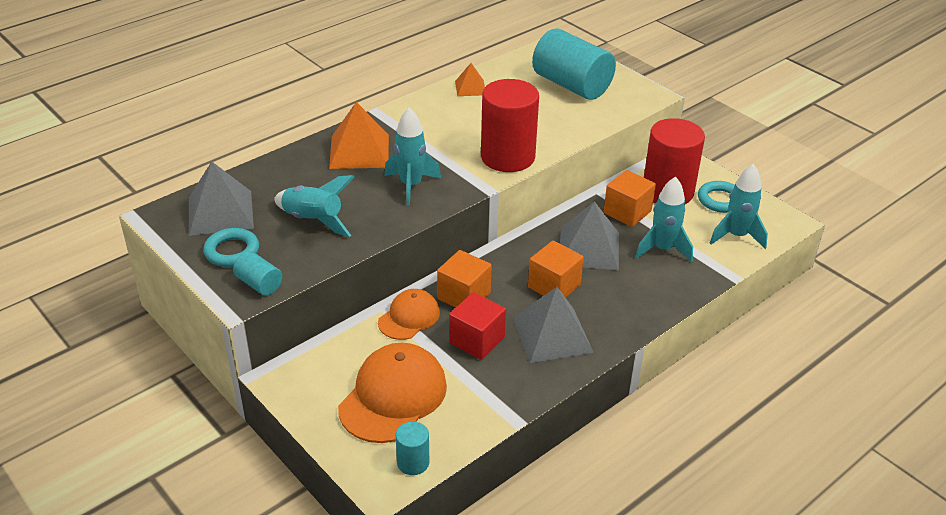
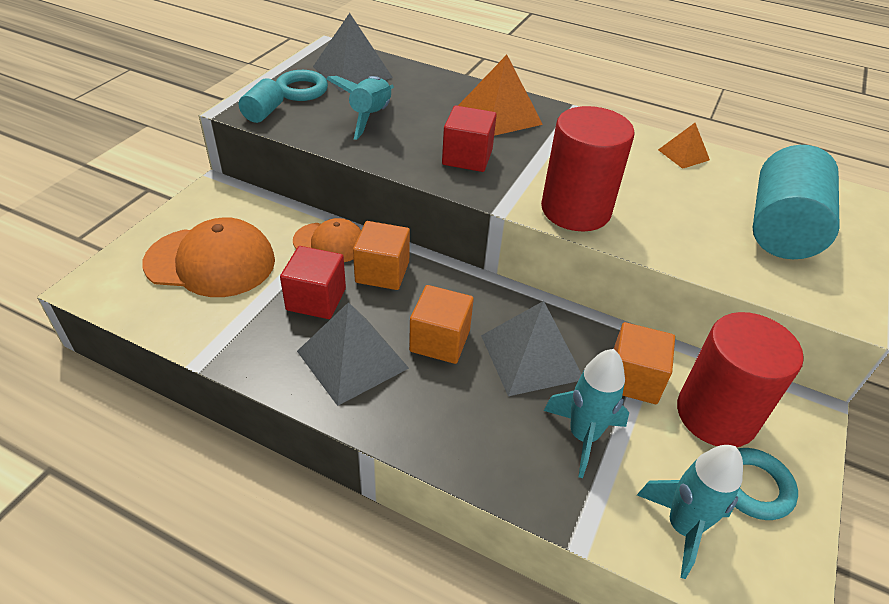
camera: 65 degrees right, 5 degrees up
(411, 185) = (467, 157): turquoise rocket -> red cube
(413, 462) = (121, 299): turquoise cylinder -> none

